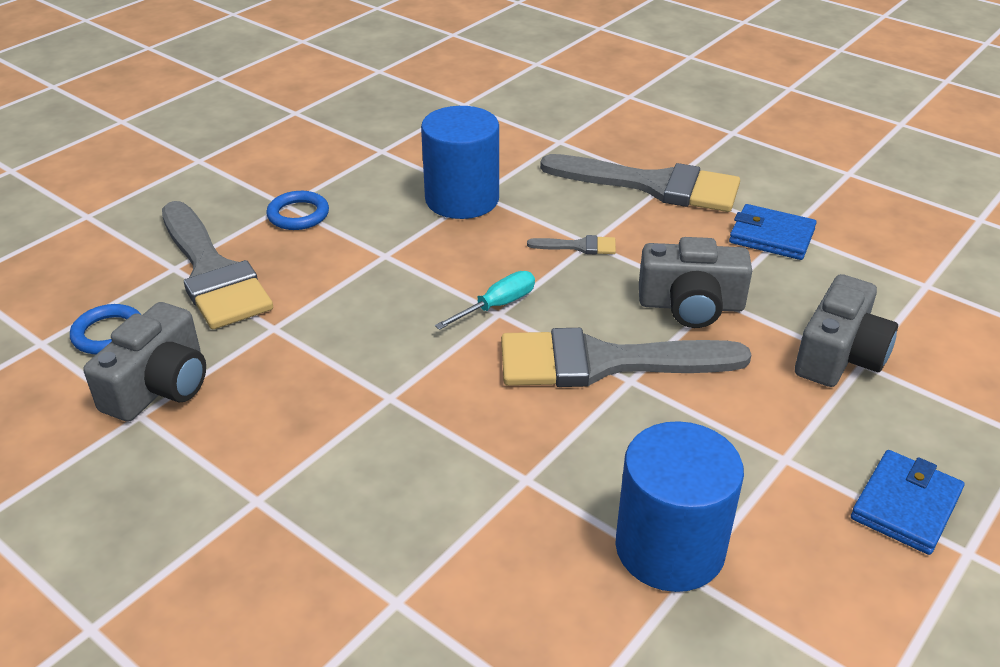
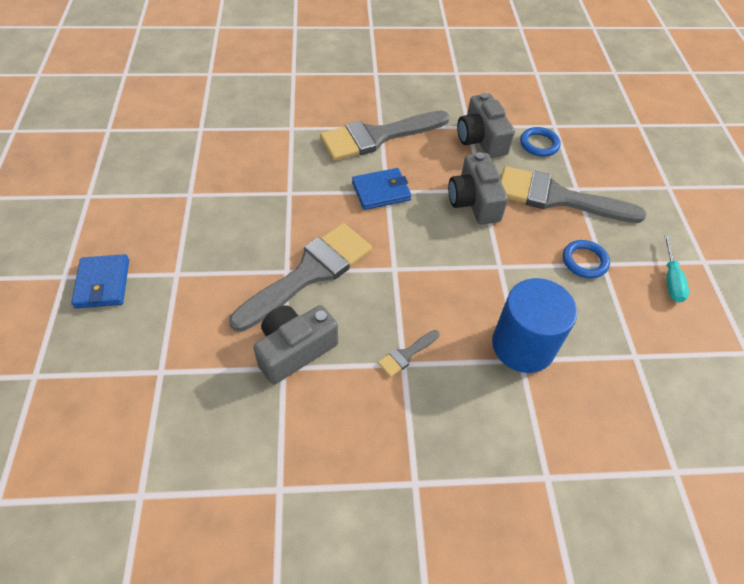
camera: 135 degrees right, 15 degrees up
(497, 305) = (400, 273): turquoise screwdriver -> turquoise screwdriver (671, 280)
(653, 185) = (422, 470): grey brush -> grey brush (378, 136)
(669, 548) = (205, 200): blue cylinder -> none
(771, 236) = (287, 470): blue wallet -> blue wallet (381, 191)
(839, 355) = (177, 369): grey camera -> grey camera (474, 201)

